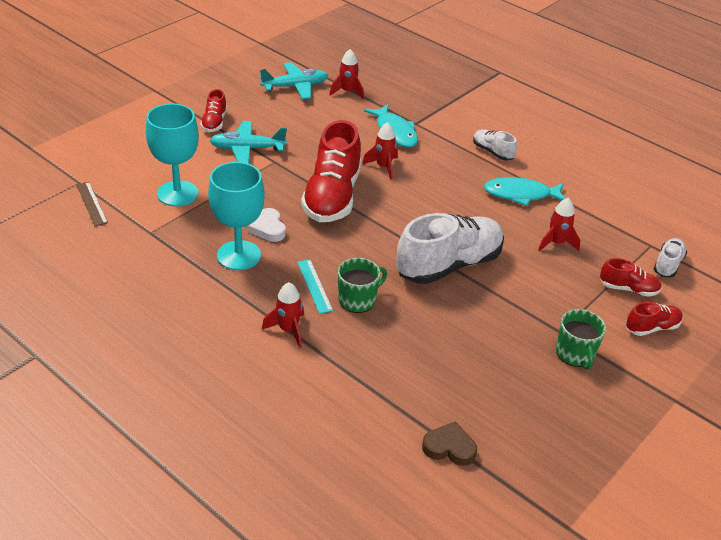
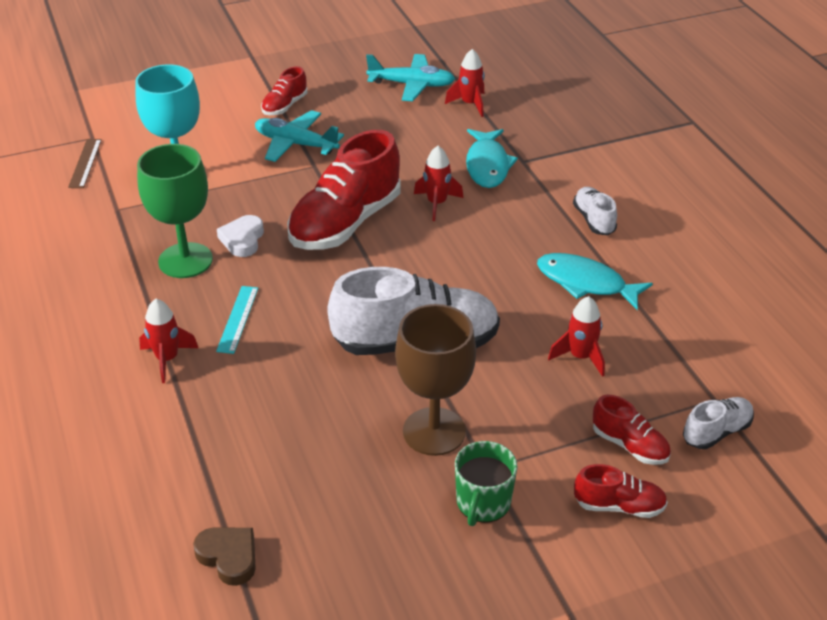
camera: 30 degrees right, 0 degrees up
(238, 255) = (185, 260): turquoise goblet -> green goblet
(358, 300) = (272, 350): green mug -> none
(509, 319) = (434, 431): none -> brown goblet

